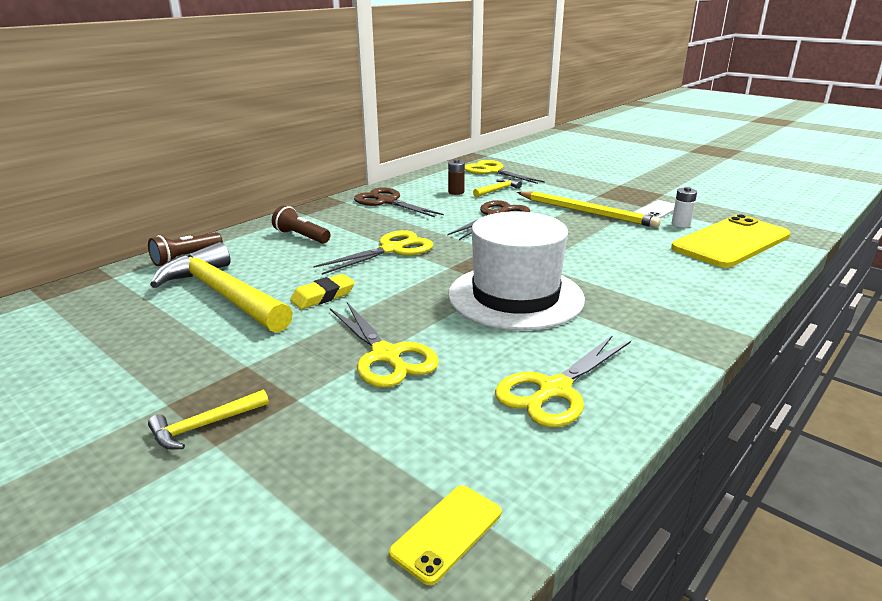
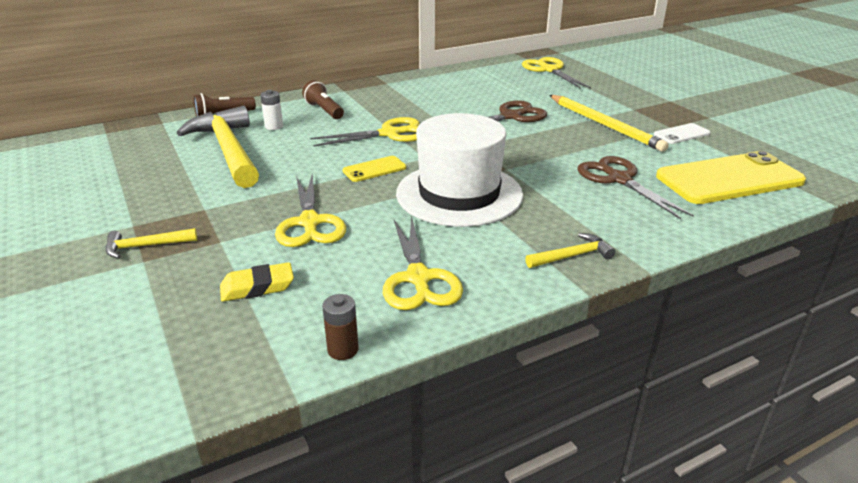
camera: 20 degrees right, 5 degrees up
(323, 296) = (301, 165): yellow eraser -> yellow eraser (257, 287)
(387, 202) = (423, 88): brown scissors -> brown scissors (619, 179)
(447, 532) = (246, 358): yellow phone -> yellow phone (374, 169)
(456, 192) = (494, 87): brown battery -> brown battery (343, 350)
(497, 190) = (536, 90): yellow hammer -> yellow hammer (572, 256)
(554, 390) = (418, 278): yellow scissors -> yellow scissors turned 75 degrees counterclockwise
(681, 224) = (693, 152): white battery -> white battery (274, 126)

